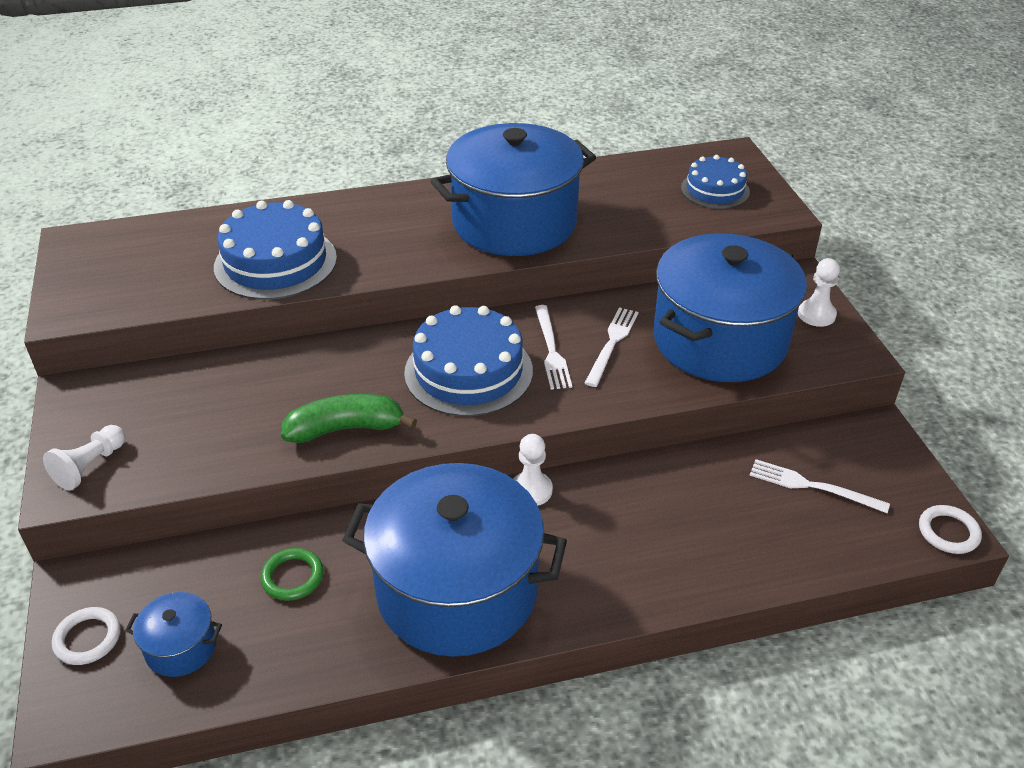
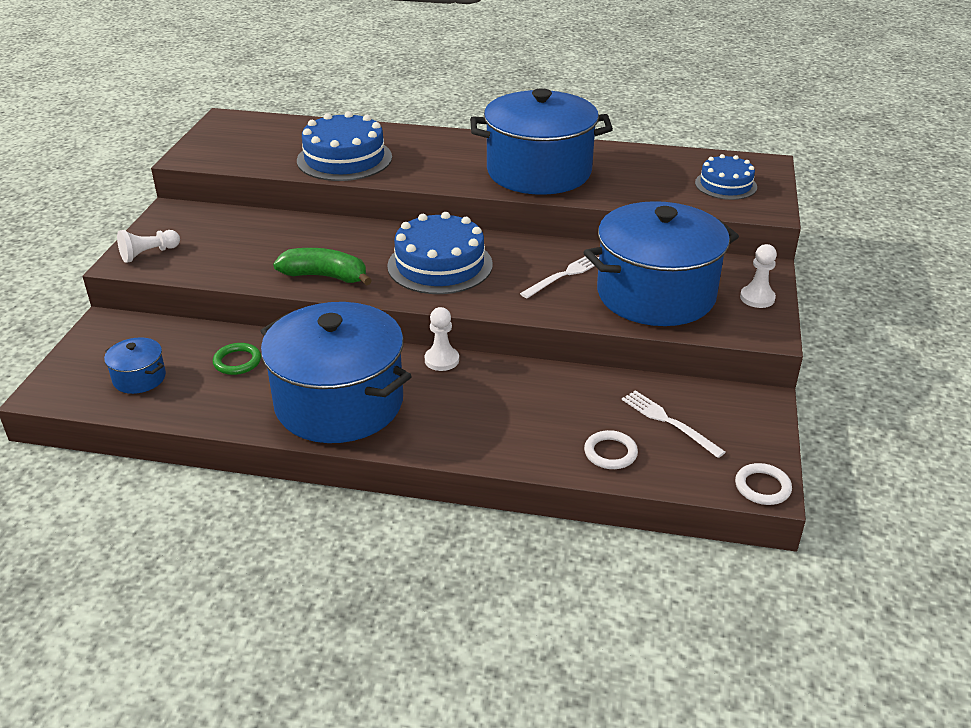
camera: 25 degrees right, 5 degrees down
(87, 638) = (89, 356): white ring -> white ring (610, 453)
(551, 350) = (513, 267): white fork -> none

